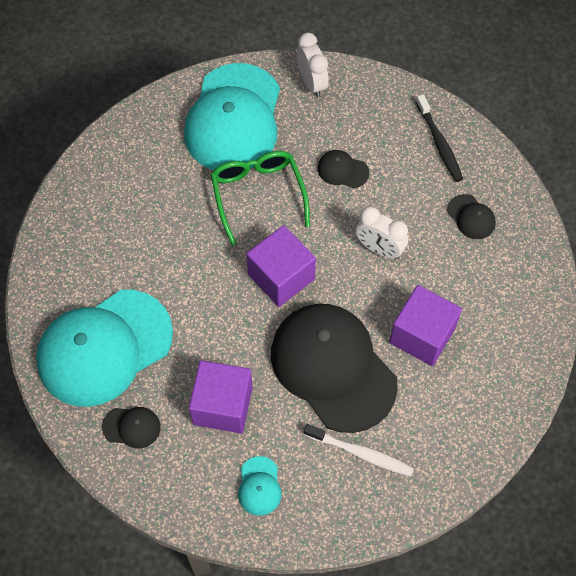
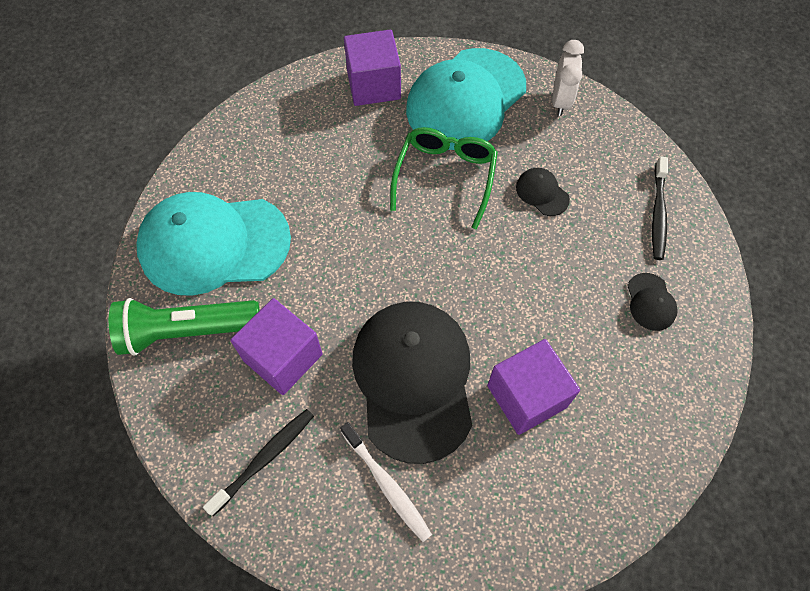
camera: 30 degrees right, 0 degrees up
(132, 427) = (187, 331): black cap -> green flashlight
(259, 486) = (264, 459): turquoise cap -> black toothbrush
(281, 277) = (418, 263): purple cube -> purple cube (373, 85)
(379, 249) = (533, 285): white clock -> none

